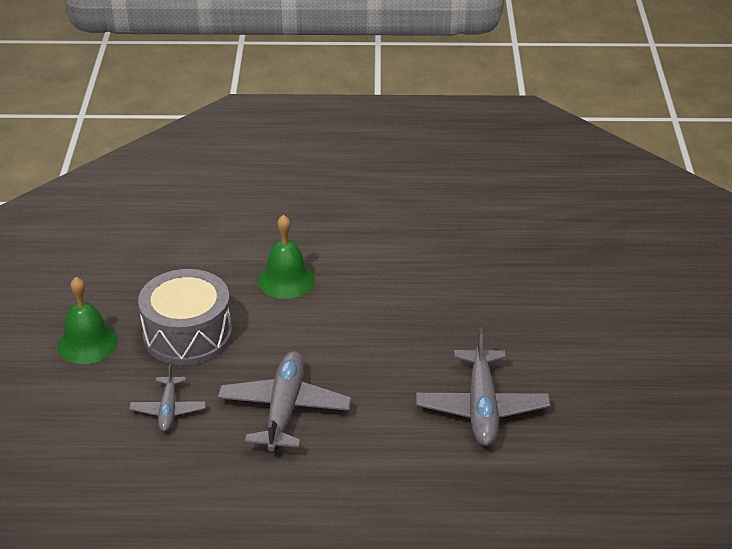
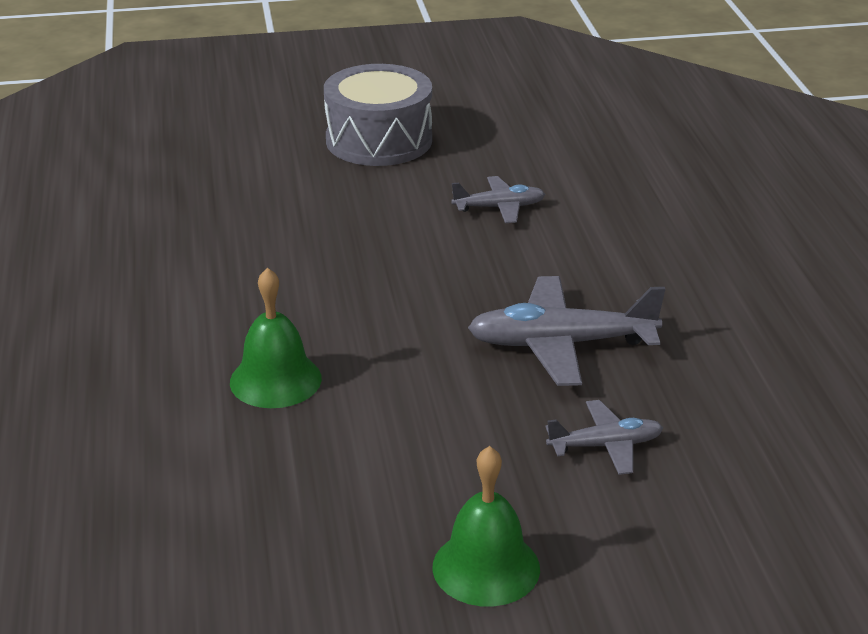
camera: 100 degrees left, 5 degrees down
(187, 335) = (431, 457): grey drum -> grey drum (379, 140)
(482, 408) = (499, 207): grey plane -> grey plane, size x0.57

